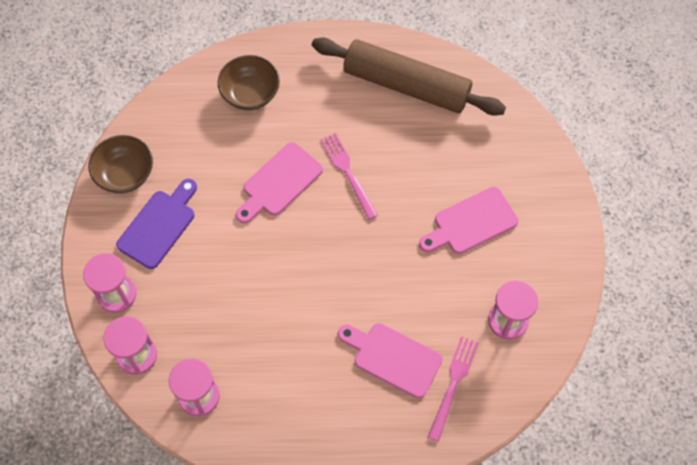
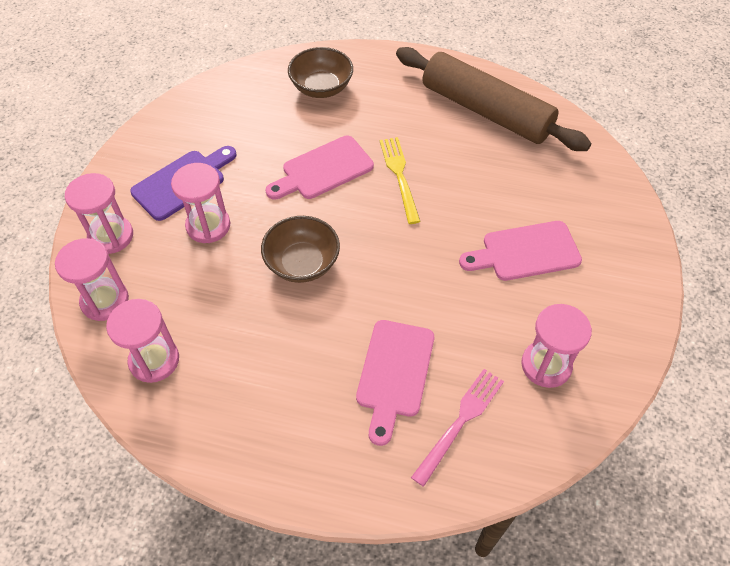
camera: 15 degrees right, 10 degrees down
(125, 174) = (169, 130): brown bowl -> brown bowl (302, 263)
(198, 263) = (208, 226): none -> pink hourglass
(347, 172) = (399, 175): pink fork -> yellow fork
(393, 358) = (394, 373): pink cutting board -> pink cutting board turned 120 degrees counterclockwise

